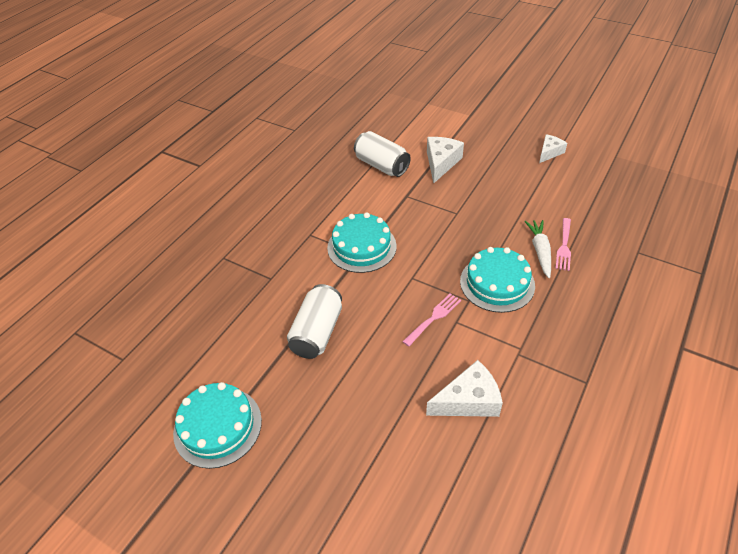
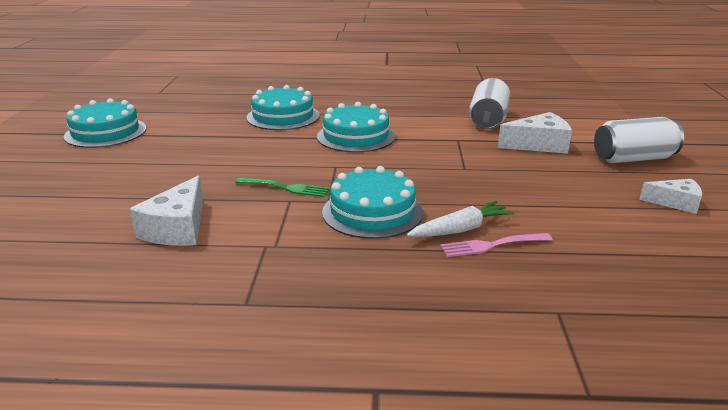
camera: 60 degrees right, 20 degrees down
(281, 278) = (283, 116): none -> turquoise cake
(317, 332) = (227, 143): white can -> white can (633, 159)
(434, 317) = (286, 188): pink fork -> green fork
(468, 400) = (177, 228): white cheese -> white cheese turned 60 degrees clockwise

